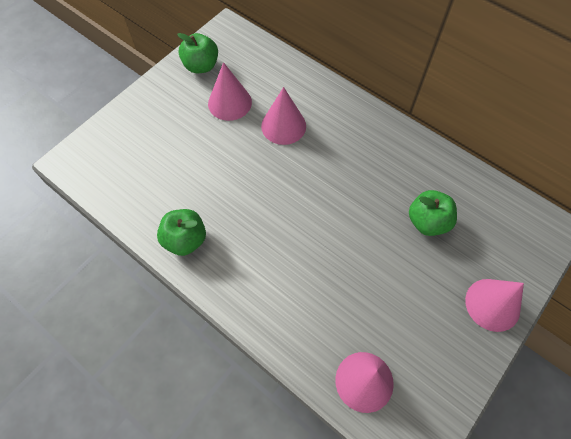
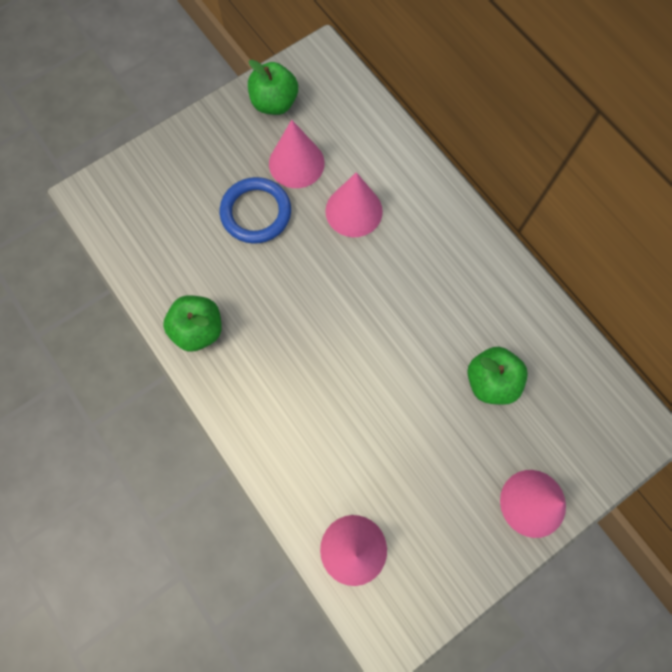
camera: 15 degrees right, 10 degrees up
(208, 143) = (256, 212): none -> blue ring

